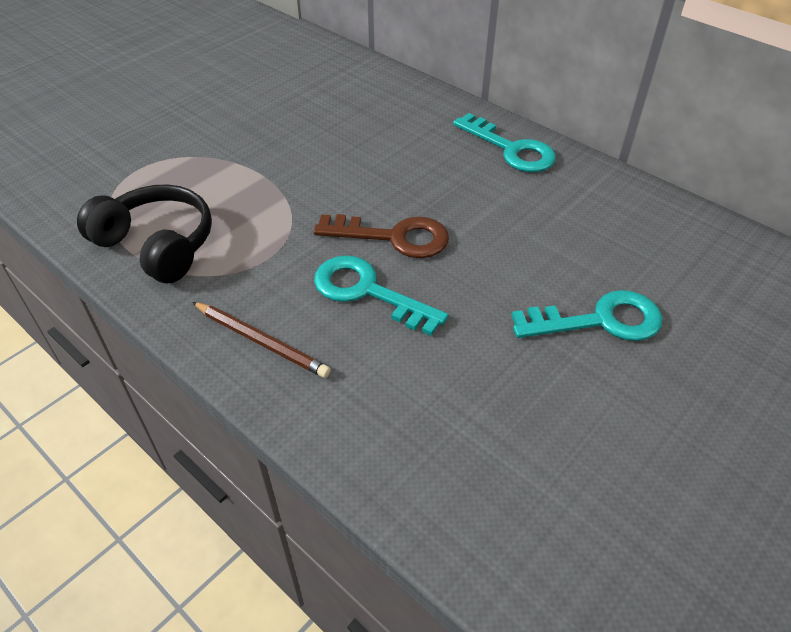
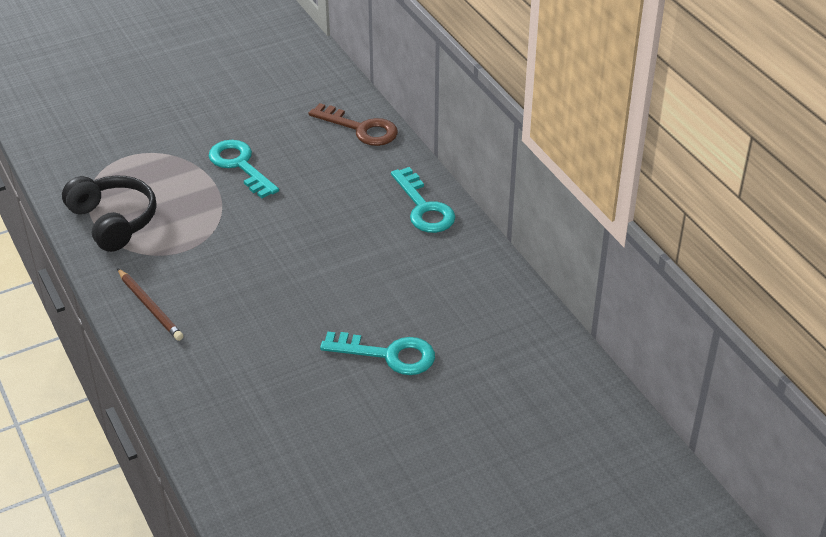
camera: 20 degrees right, 5 degrees down
(368, 292) = (239, 292): turquoise key -> turquoise key (240, 166)
(393, 237) = (282, 257): brown key -> brown key (360, 128)

